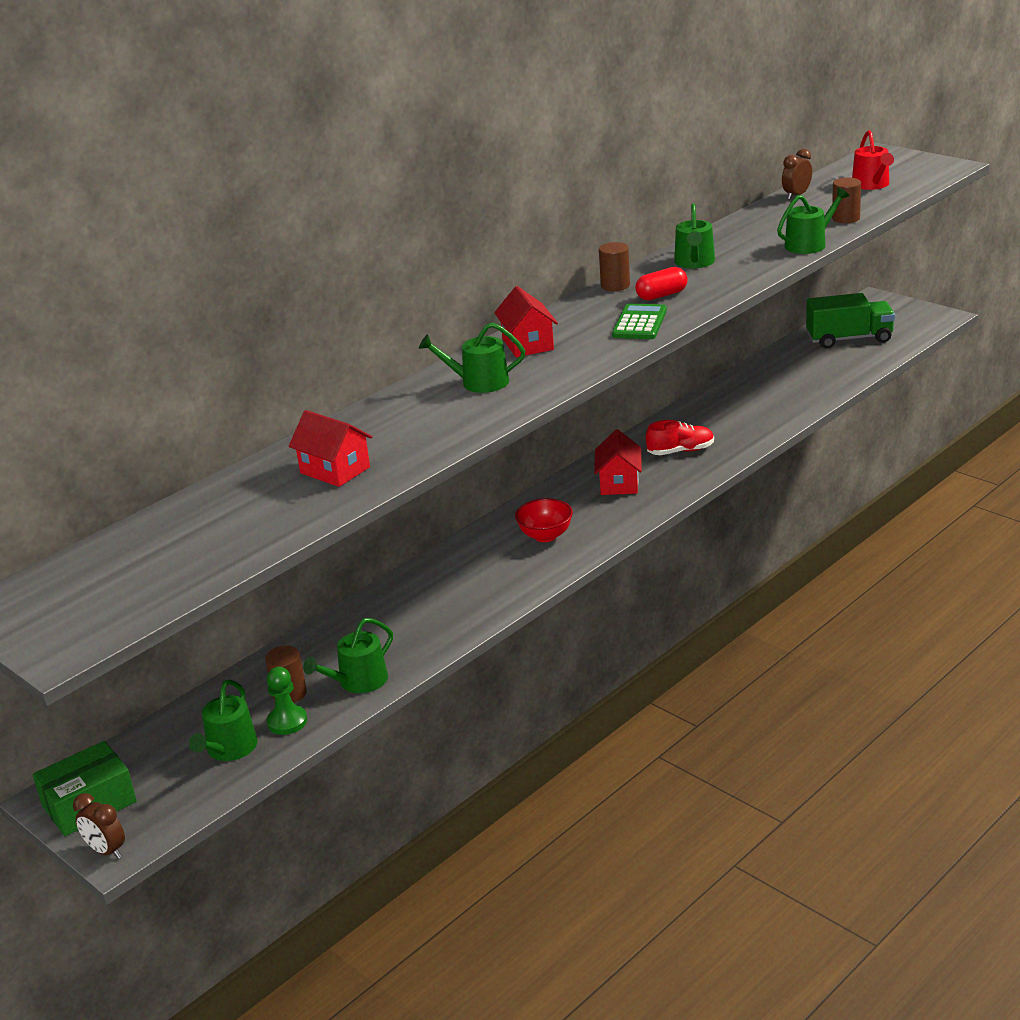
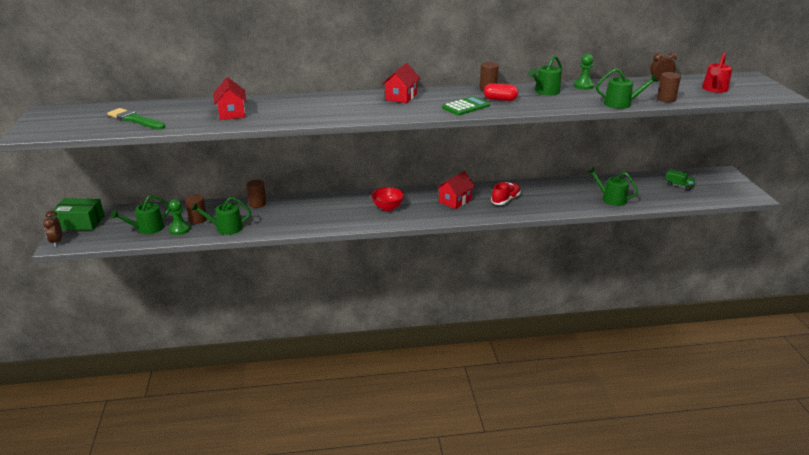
camera: 35 degrees right, 0 degrees up
(200, 547) = (135, 120): none -> green brush
(343, 625) = (257, 204): none -> brown cylinder
(479, 382) = (350, 104): green watering can -> green watering can (611, 199)
(680, 451) = (505, 200): red shoe -> red shoe turned 75 degrees counterclockwise
(724, 236) = (583, 86): none -> green pawn
(849, 339) = (679, 186): green truck -> green truck, size x0.50

